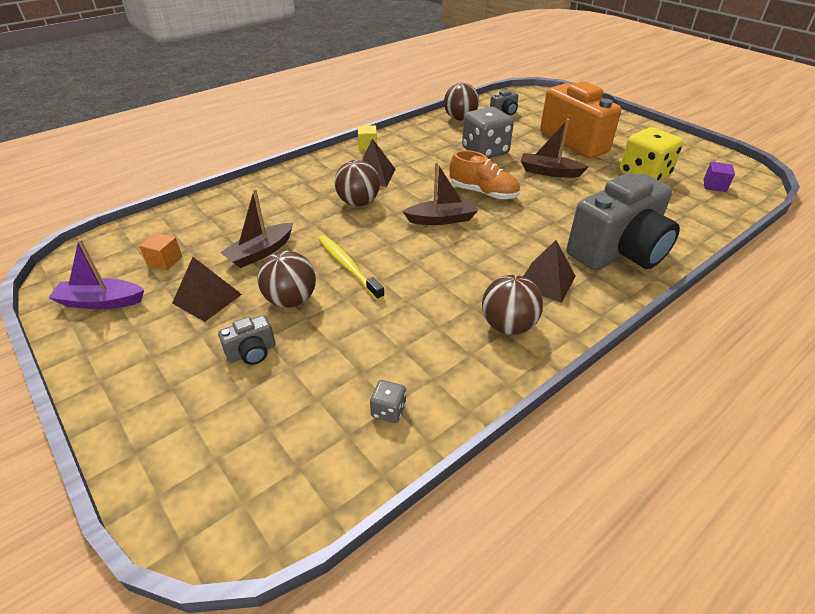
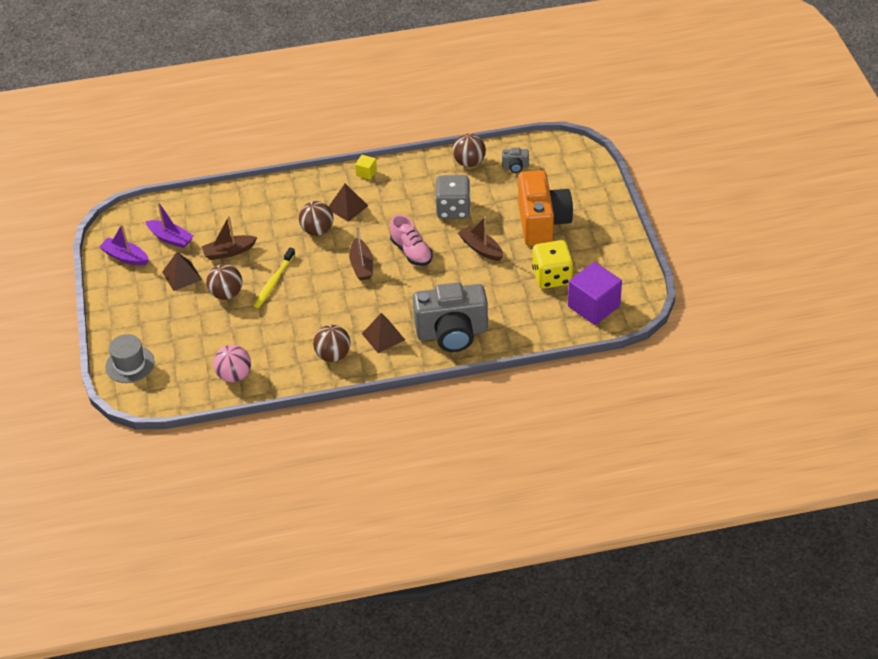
camera: 30 degrees right, 5 degrees up
(165, 261) = (171, 238): orange cube -> purple boat
(183, 466) = (130, 364): none -> grey hat
(252, 352) = (188, 319): grey camera -> none
(348, 266) = (274, 282): yellow toothbrush -> yellow toothbrush turned 150 degrees counterclockwise
(388, 410) = (234, 375): grey dice -> pink ball
(442, 219) = (361, 265): brown boat -> brown boat turned 60 degrees clockwise
(483, 193) = (411, 252): orange shoe -> pink shoe
(714, 185) = (593, 306): purple cube -> purple cube, size x2.17

